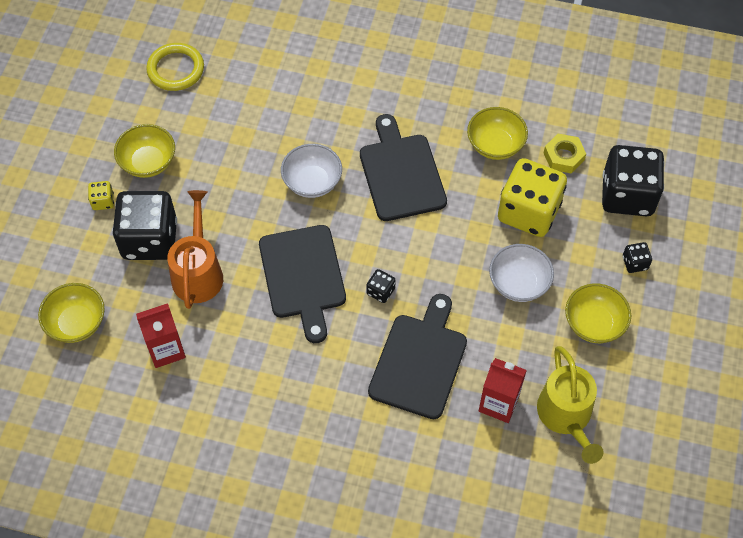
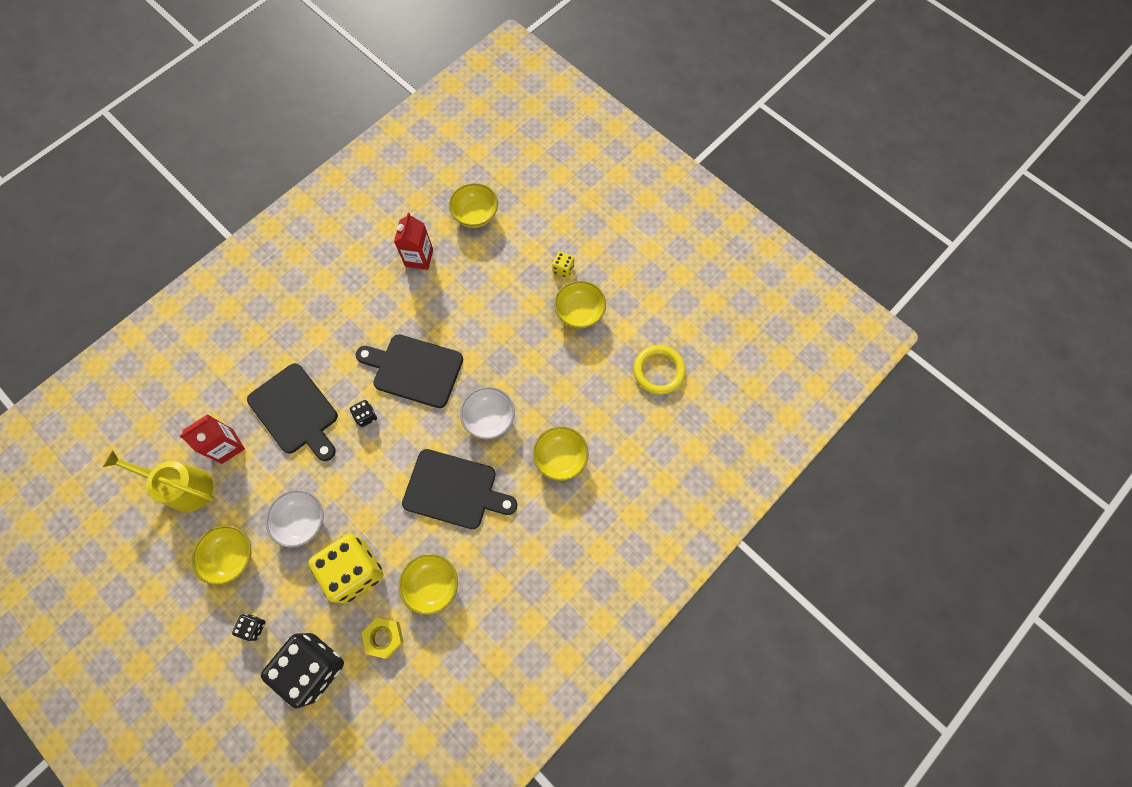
camera: 120 degrees right, 10 degrees up
(149, 239) = (511, 285): black dice -> none
(198, 272) = (464, 303): orange watering can -> none
(313, 106) = (560, 458): none -> yellow bowl

